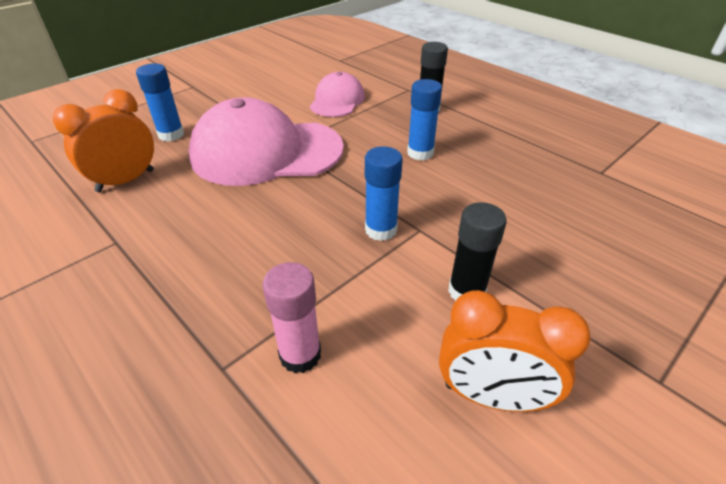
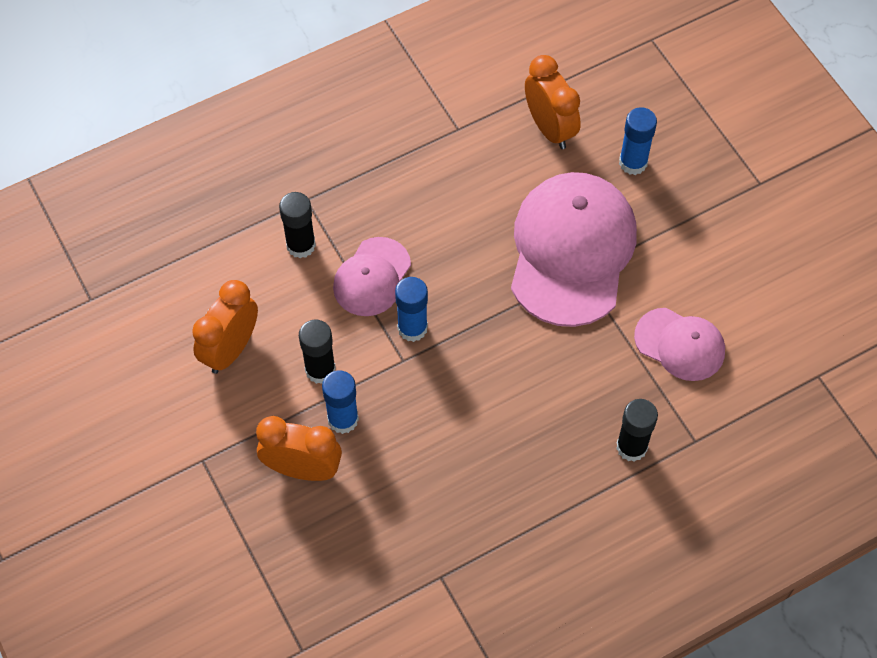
camera: 105 degrees right, 20 degrees up
(300, 355) = (301, 245): pink glue stick -> black glue stick
(329, 273) = (372, 277): none -> pink cap
(420, 153) = (529, 402): blue glue stick -> blue glue stick (343, 419)
(588, 278) = (302, 469): none -> orange clock

